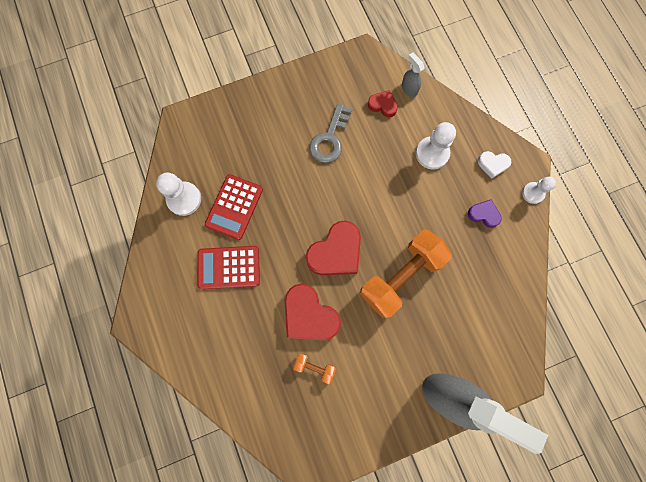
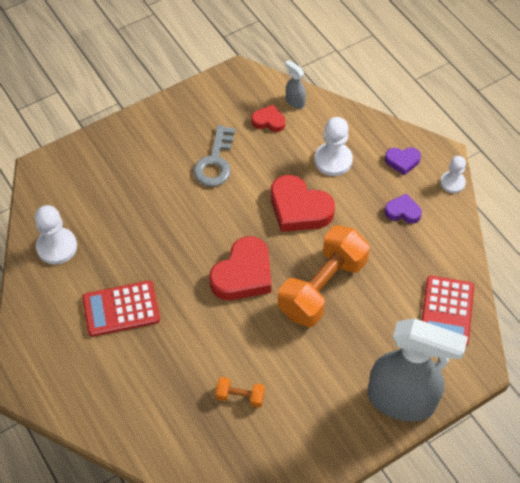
camera: 10 degrees left, 20 degrees down
(234, 207) = (117, 246): red calculator -> red calculator (446, 311)
(309, 315) = (224, 343): red heart -> red heart (299, 209)
(492, 164) = (402, 161): white heart -> purple heart

